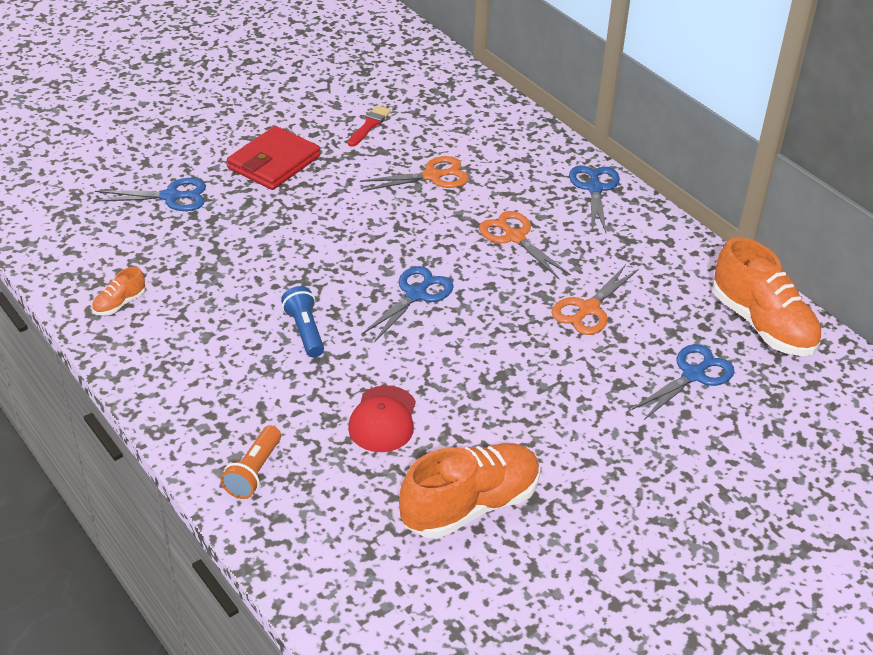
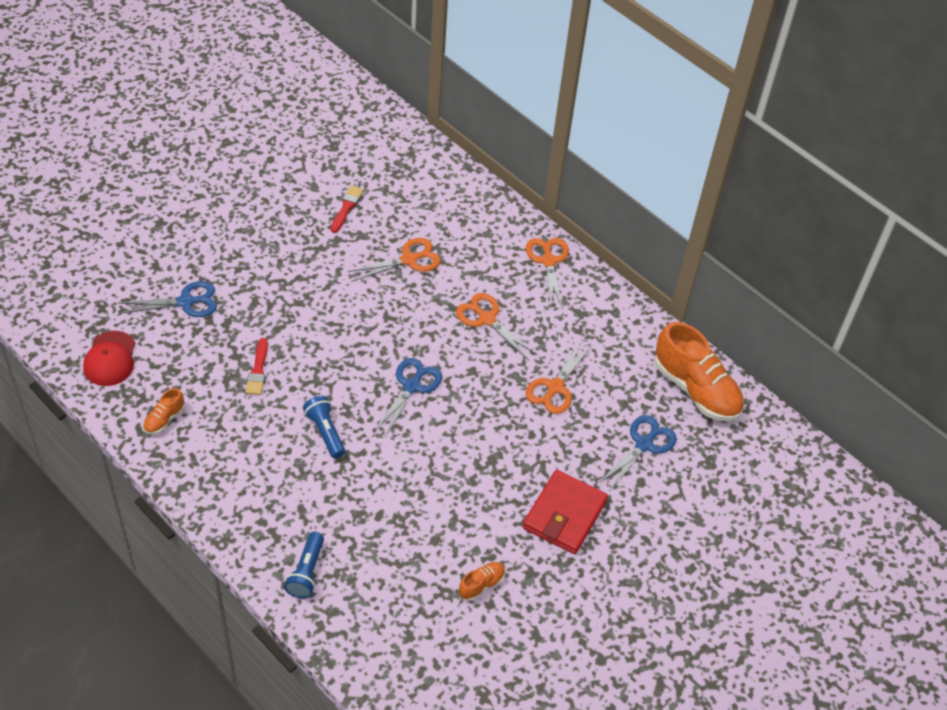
camera: 10 degrees left, 10 degrees up
(238, 265) = (258, 370): none -> red brush
(253, 472) = (306, 572): orange flashlight -> blue flashlight
(274, 163) = (269, 256): red wallet -> red wallet (564, 514)
(383, 419) = (402, 512): red cap -> red cap (110, 359)
(470, 506) = (481, 585): orange shoe -> orange shoe, size x0.45
(594, 188) = (548, 261): blue scissors -> orange scissors

